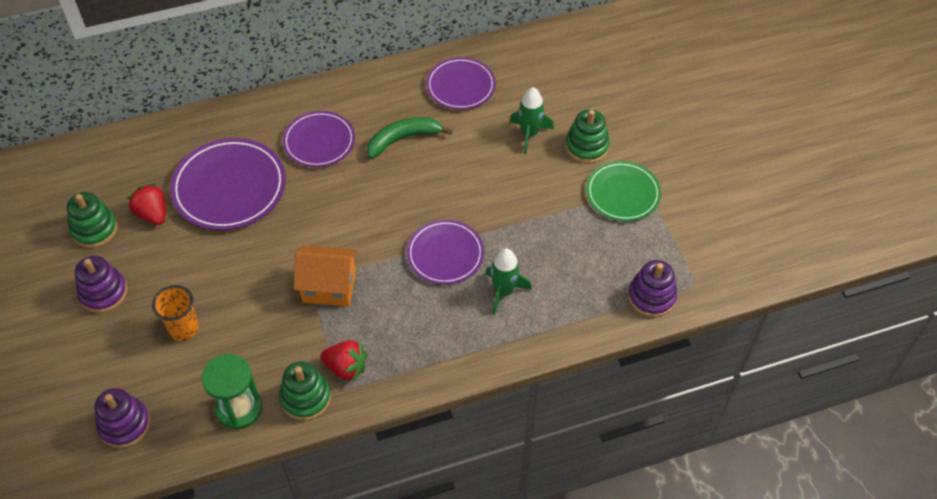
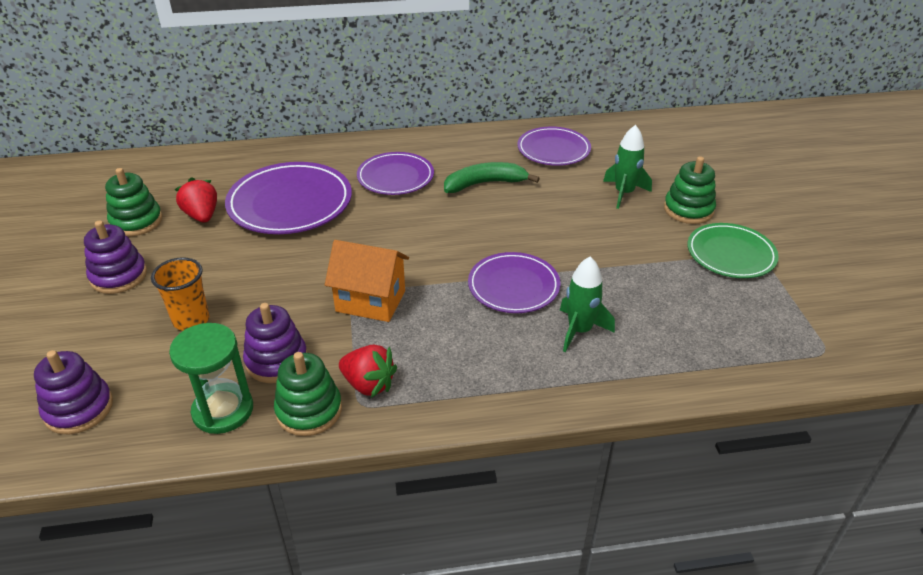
camera: 10 degrees right, 15 degrees down
(651, 297) = (769, 359): purple stacking toy -> purple stacking toy (276, 360)

